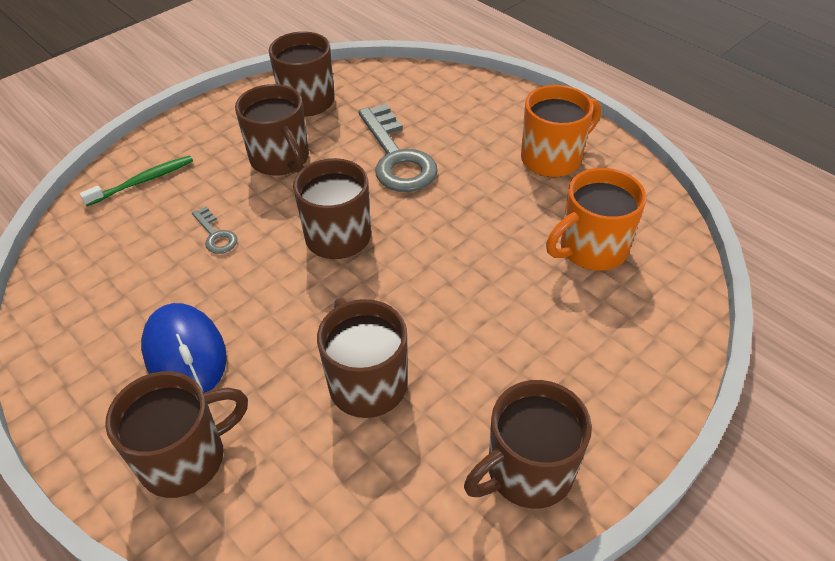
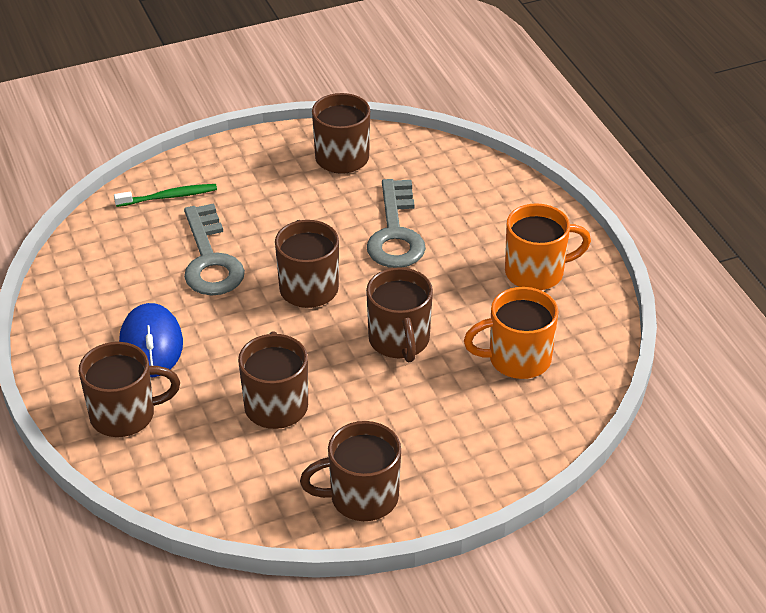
camera: 20 degrees right, 5 degrees down
(216, 235) = (210, 260): grey key -> grey key, size x2.14
(280, 160) = (292, 208): brown mug -> brown mug (399, 341)

